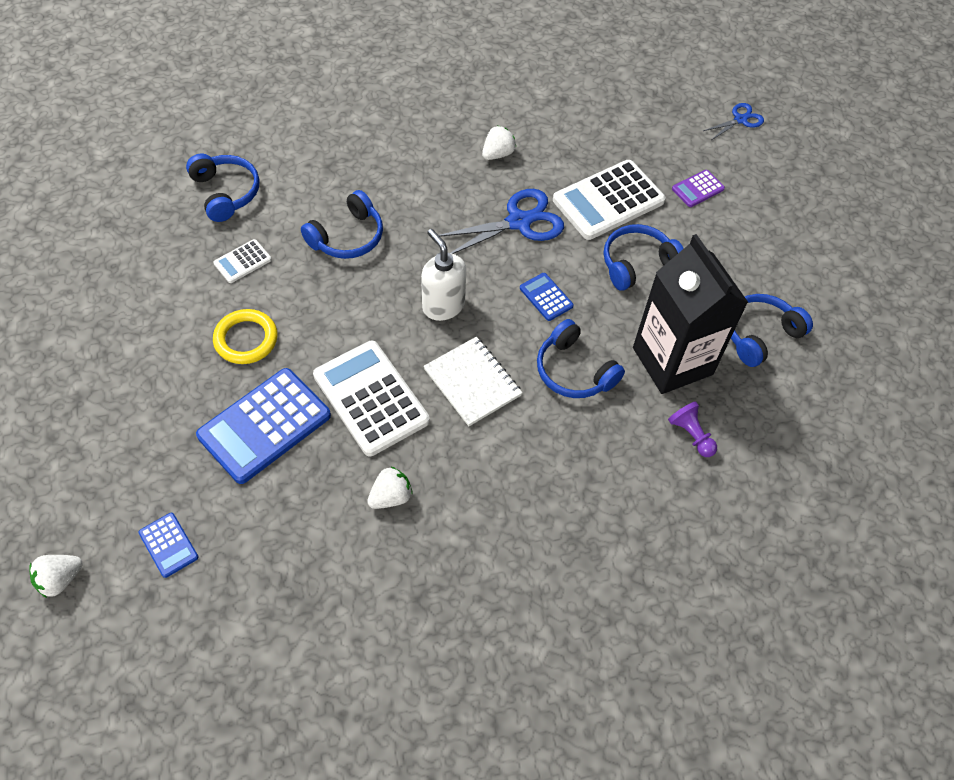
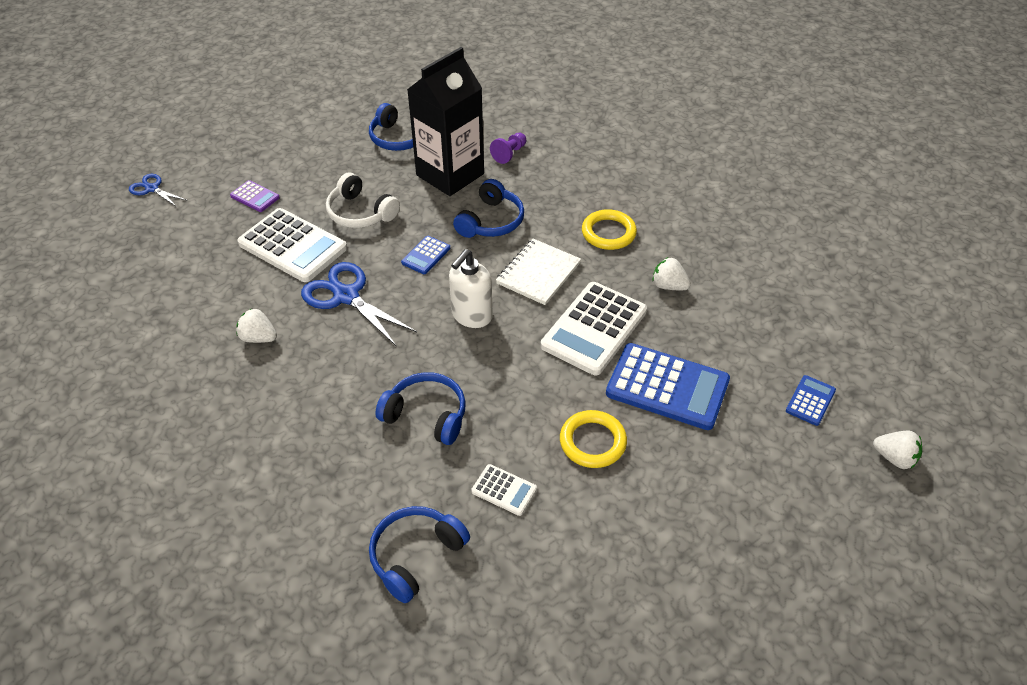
camera: 110 degrees left, 10 degrees down
(502, 477) = (608, 233): none -> yellow ring
(637, 264) = (360, 213): blue headphones -> white headphones

